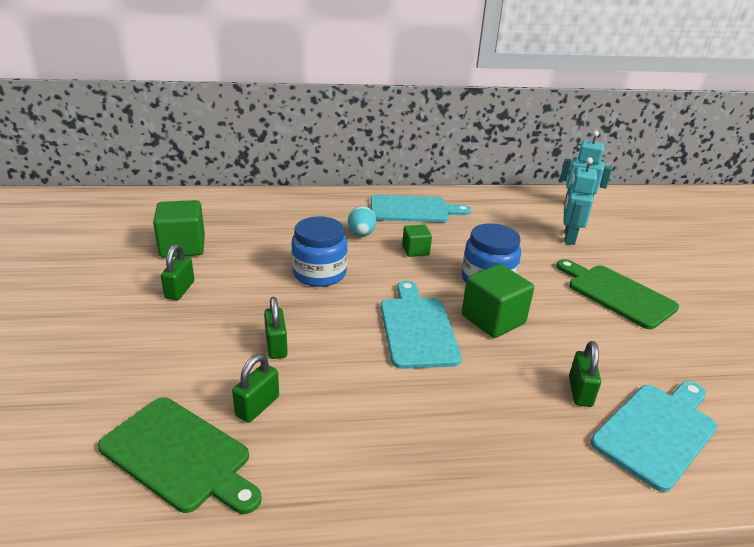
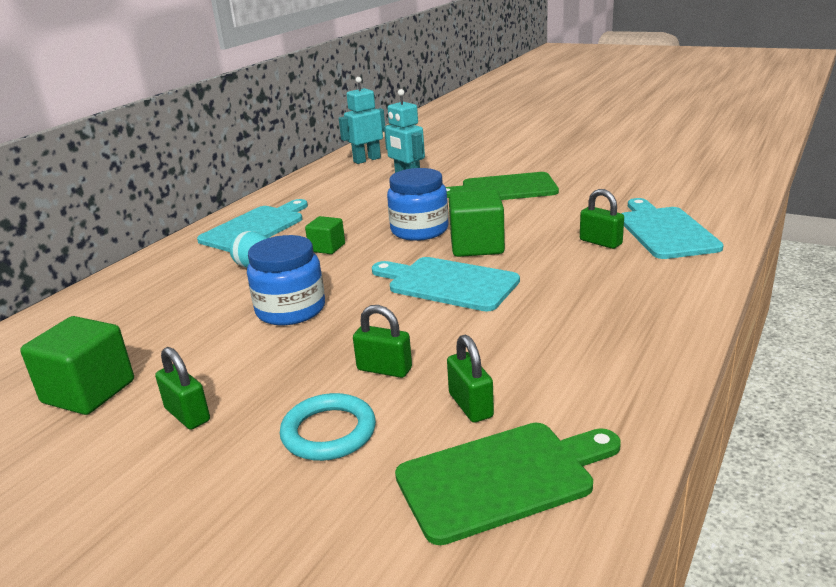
camera: 50 degrees left, 5 degrees down
(191, 352) = (329, 432): none -> turquoise ring

